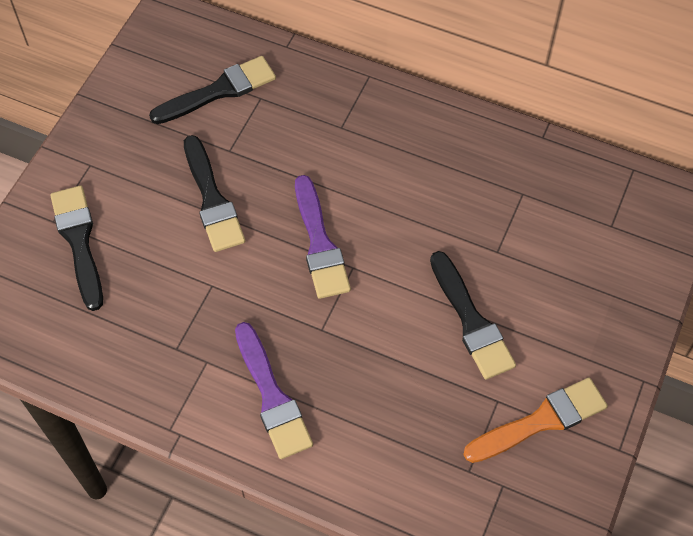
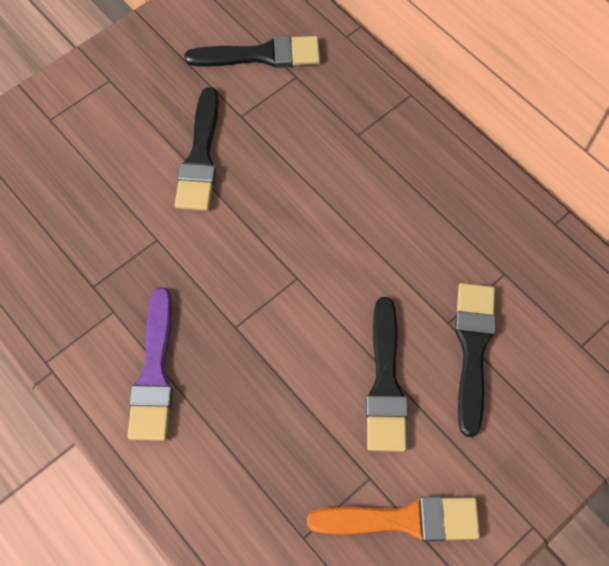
camera: 25 degrees right, 5 degrees up
(79, 241) = (62, 147): black brush -> black brush (472, 349)
(320, 243) = (278, 241): purple brush -> none

